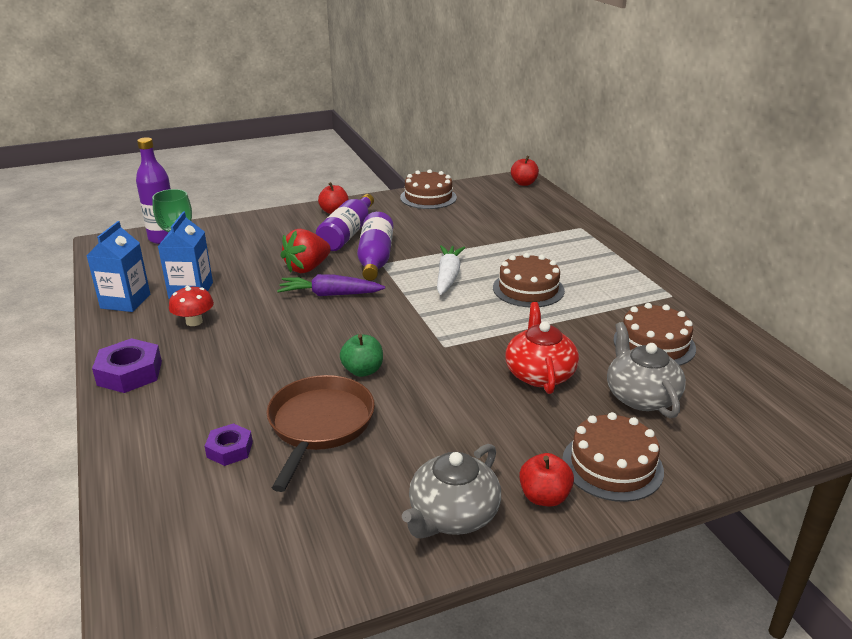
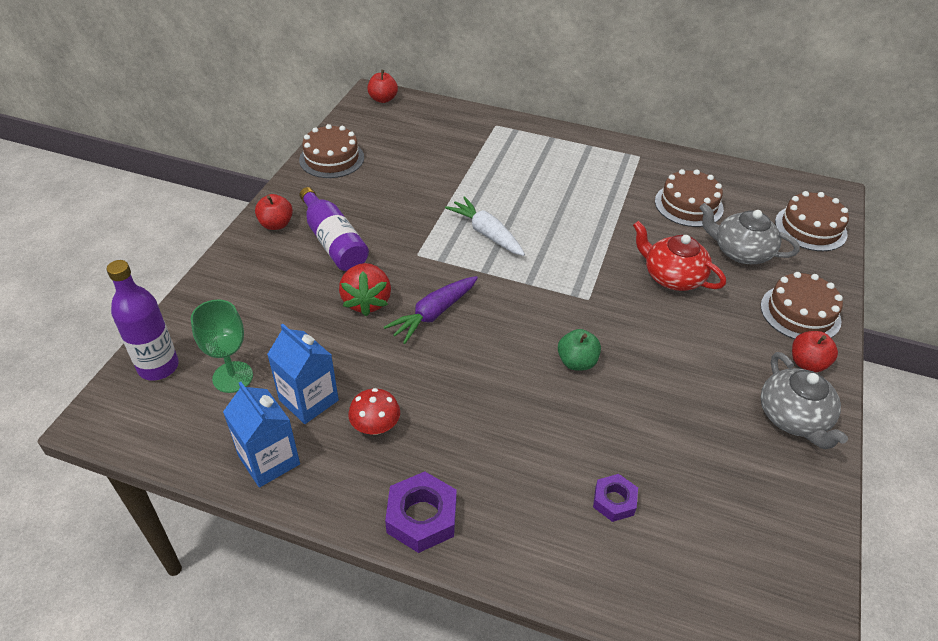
camera: 50 degrees left, 15 degrees up
(319, 425) = (629, 428): brown pan -> none
(375, 258) = (403, 253): purple bottle -> none
(528, 289) = (555, 208): brown cake -> brown cake (810, 228)

